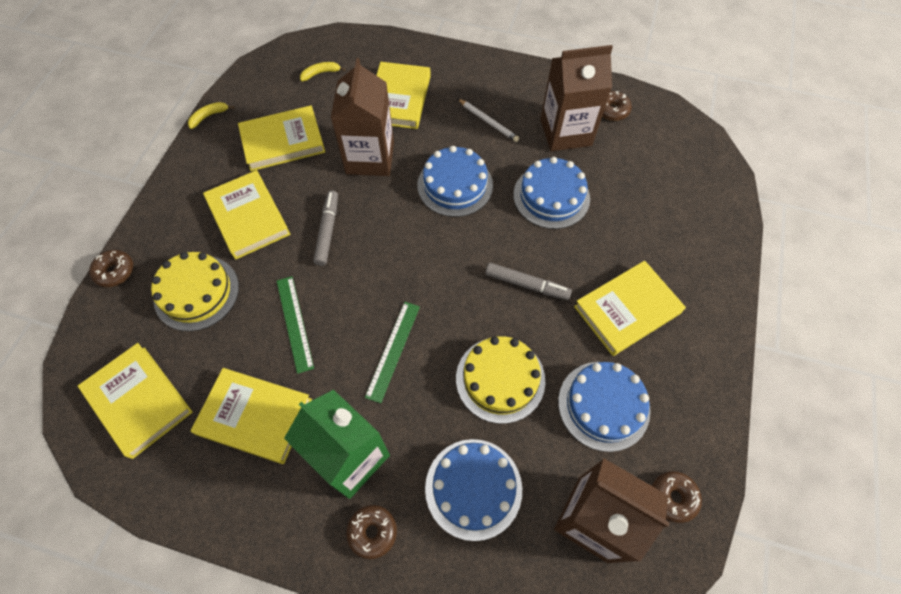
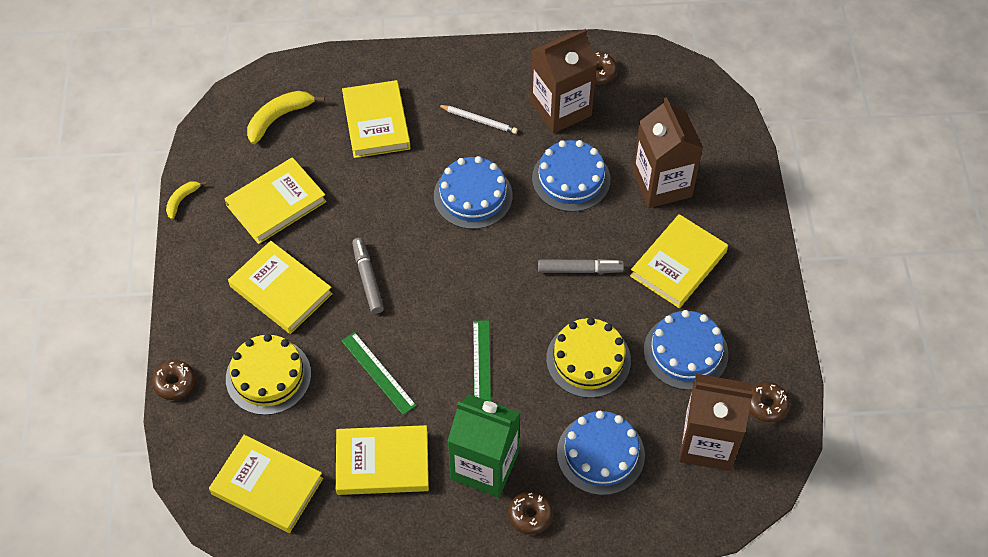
camera: 20 degrees left, 5 degrees down
(320, 73) = (278, 118): yellow banana -> yellow banana, size x1.72
(370, 158) = (375, 193): brown carton -> brown carton (662, 184)

